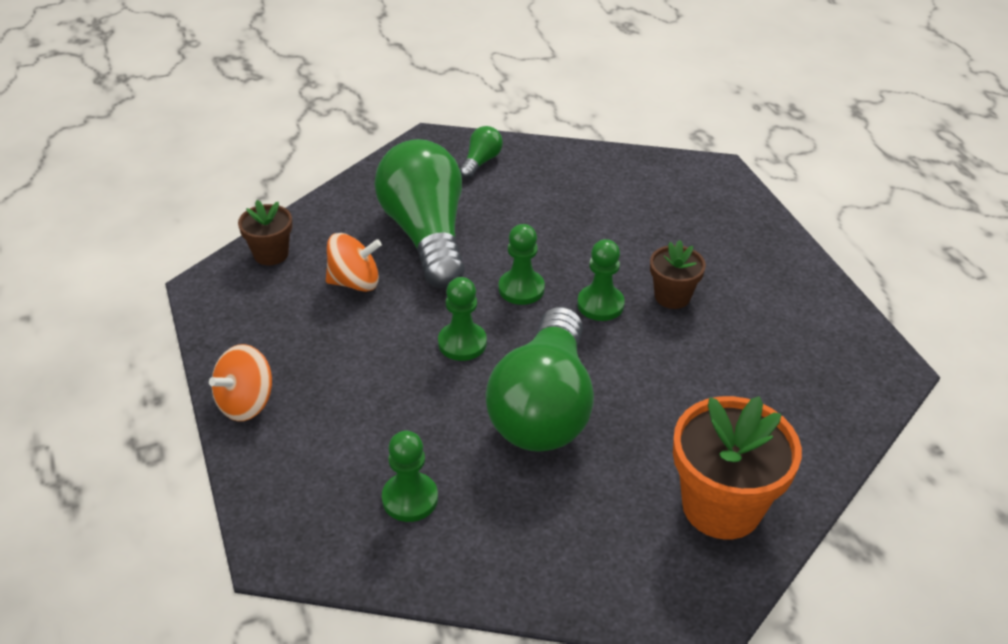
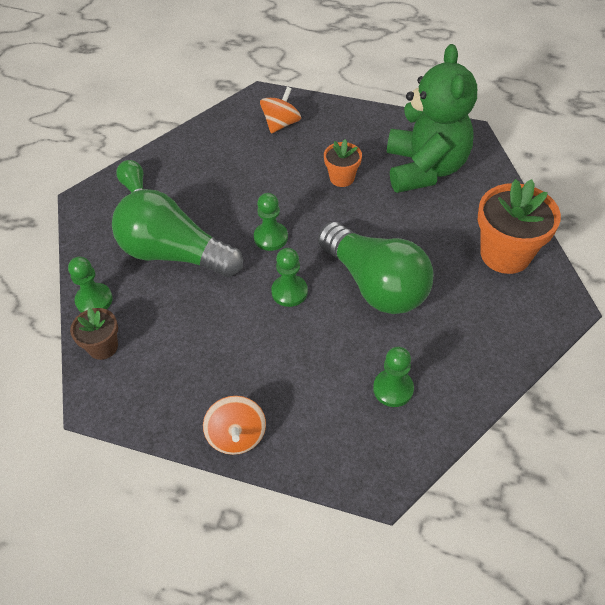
camera: 50 degrees left, 10 degrees up
(355, 282) = (180, 315): orange spinning top -> orange spinning top (281, 124)
(600, 304) = (318, 211): green pawn -> green pawn (94, 300)
(672, 296) = (342, 178): brown flower pot -> orange flower pot
(775, 359) = (424, 169): none -> green teddy bear

